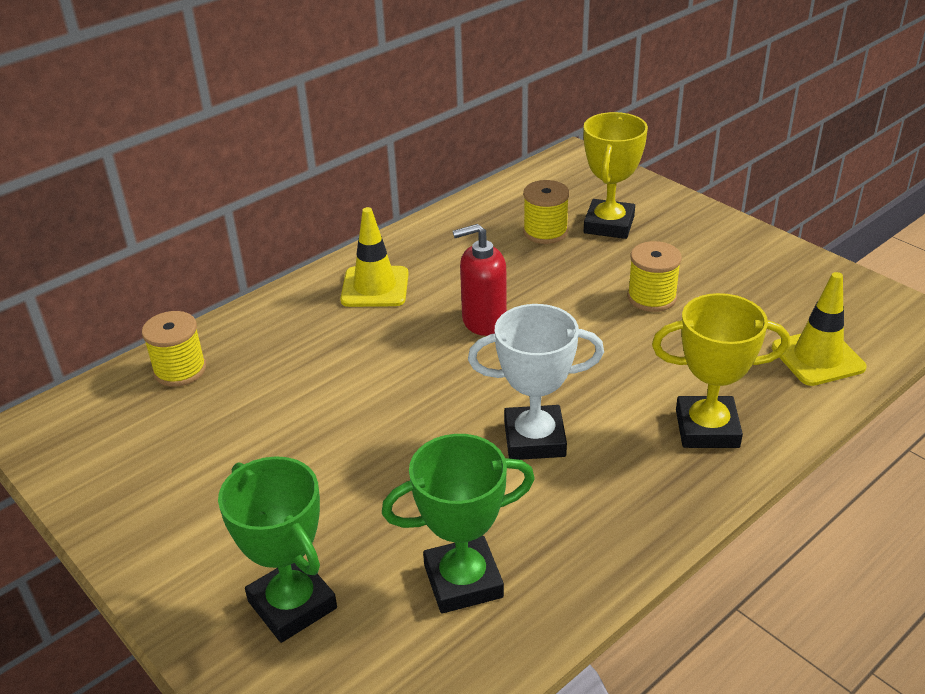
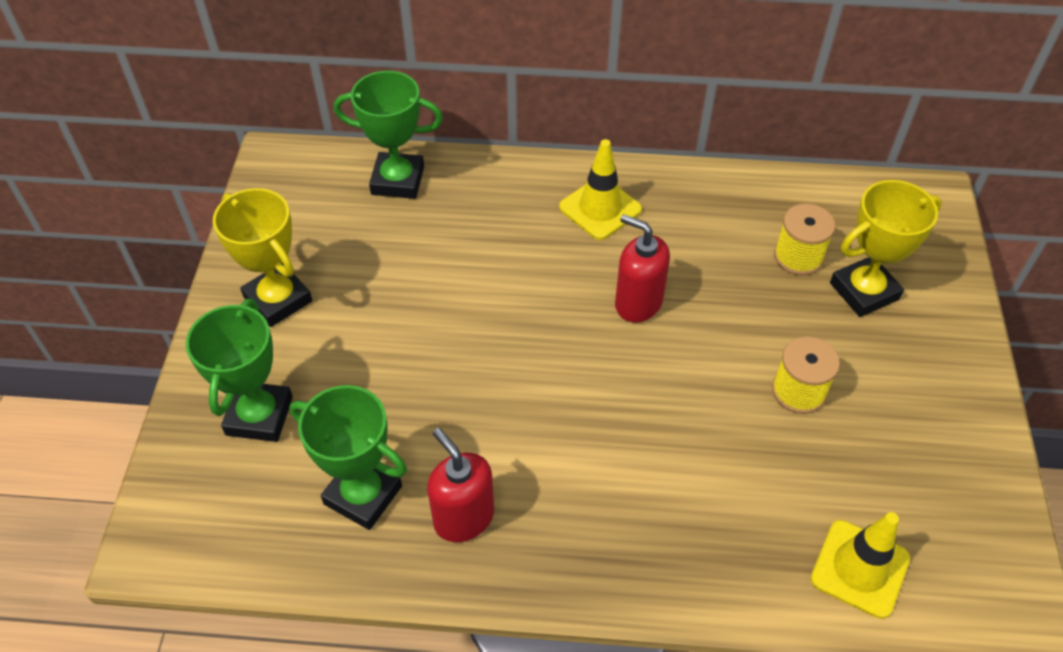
camera: 45 degrees right, 15 degrees up
(180, 370) = (398, 180): yellow spool -> green trophy
(534, 439) = (541, 434): white trophy -> none
(558, 530) = (463, 517): none -> red soap dispenser
(707, 428) = (673, 542): yellow trophy -> yellow trophy (278, 299)

